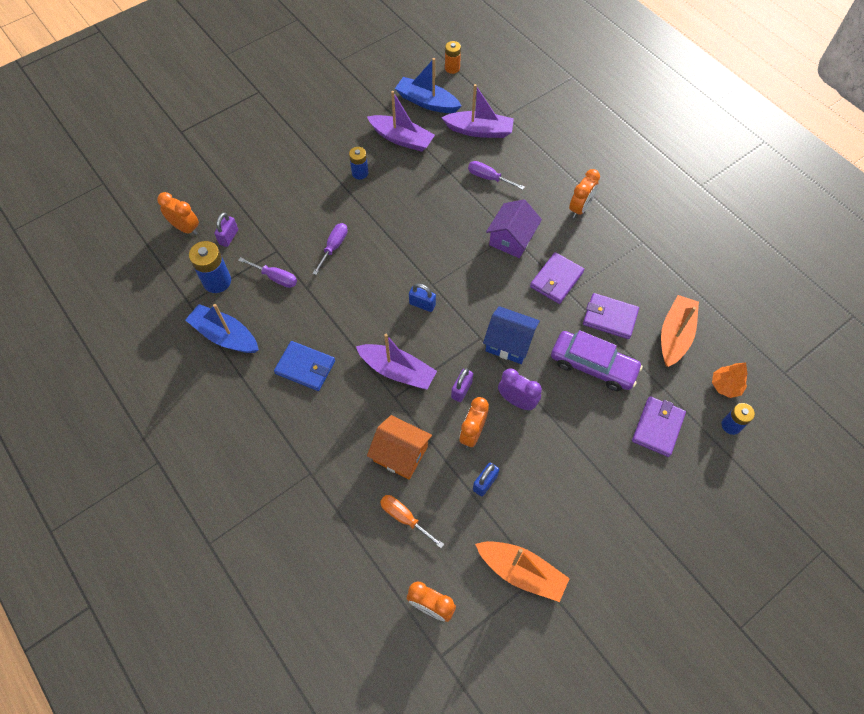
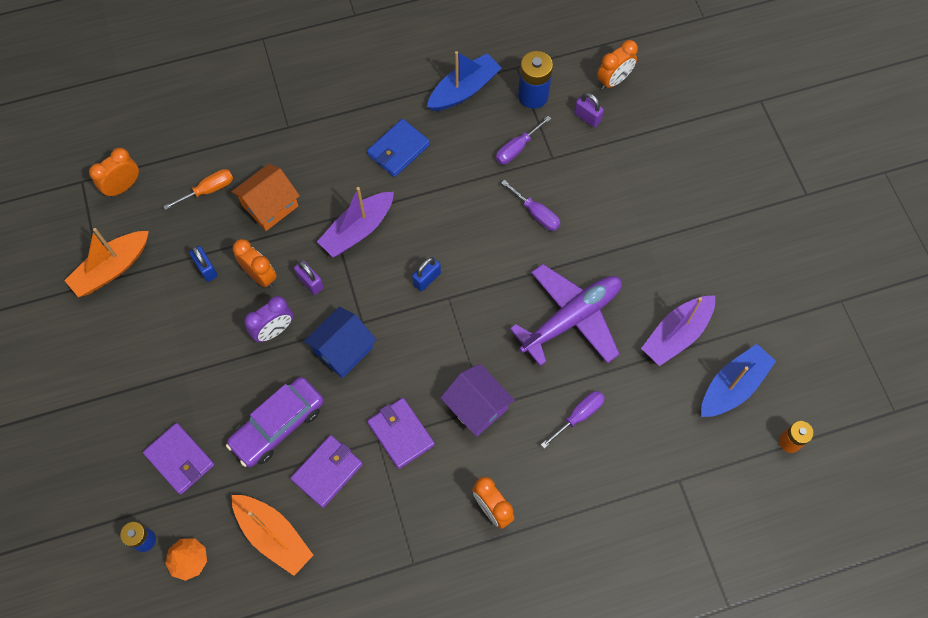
camera: 110 degrees right, 5 degrees up
(360, 173) = (635, 270): blue battery -> none
(415, 201) = (571, 318): none -> purple plane
(479, 131) = (662, 434): purple boat -> none

